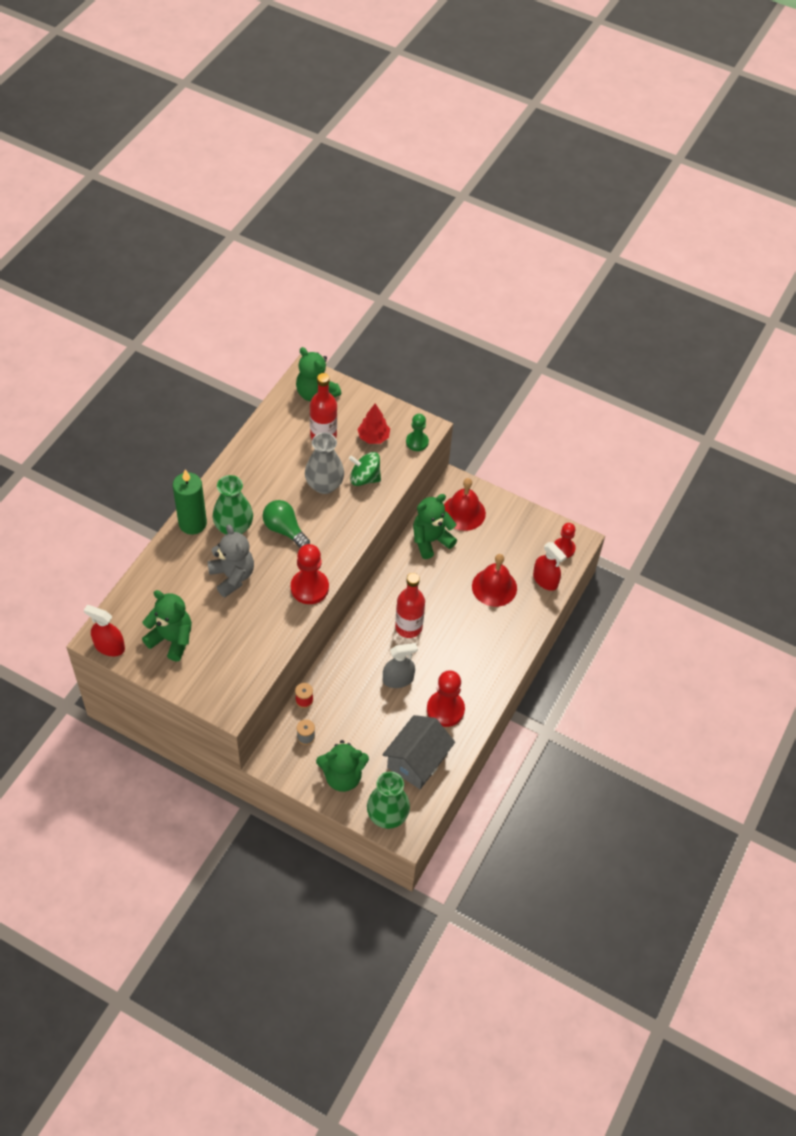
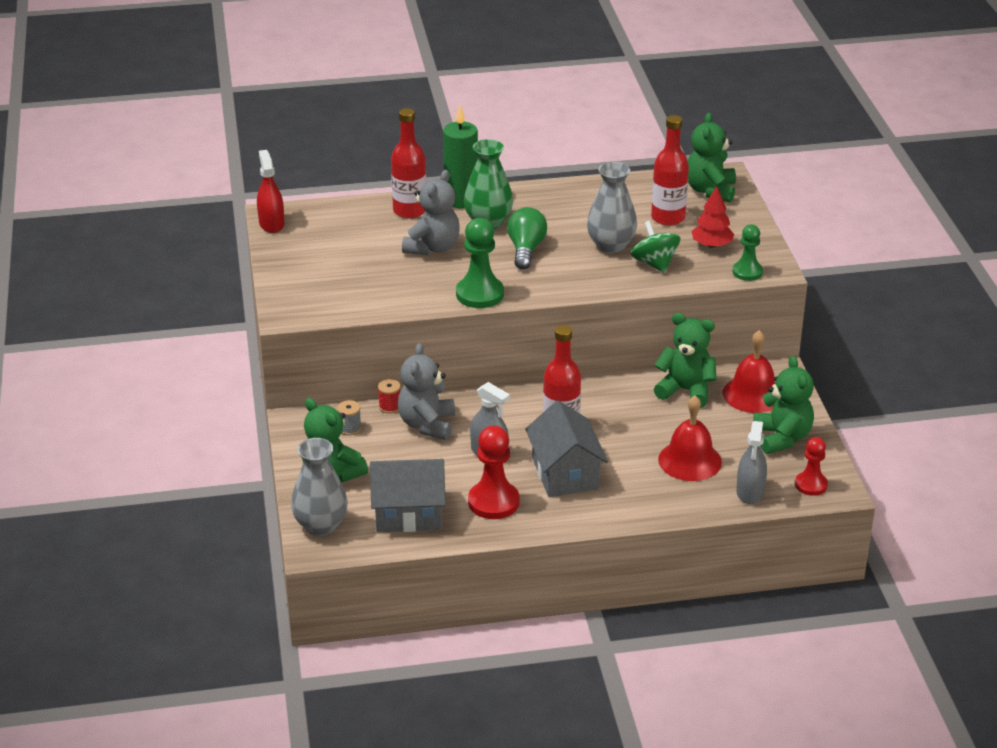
camera: 55 degrees right, 20 degrees down
(171, 639) = (320, 250): green teddy bear -> green teddy bear (782, 438)
(175, 559) = (410, 210): none -> red bottle
(309, 588) = (480, 294): red pawn -> green pawn
(341, 692) = (427, 424): none -> grey teddy bear
(387, 815) = (321, 525): green vase -> grey vase
(451, 655) = (565, 473): none -> grey house
(545, 580) = (750, 492): red spray bottle -> grey spray bottle

